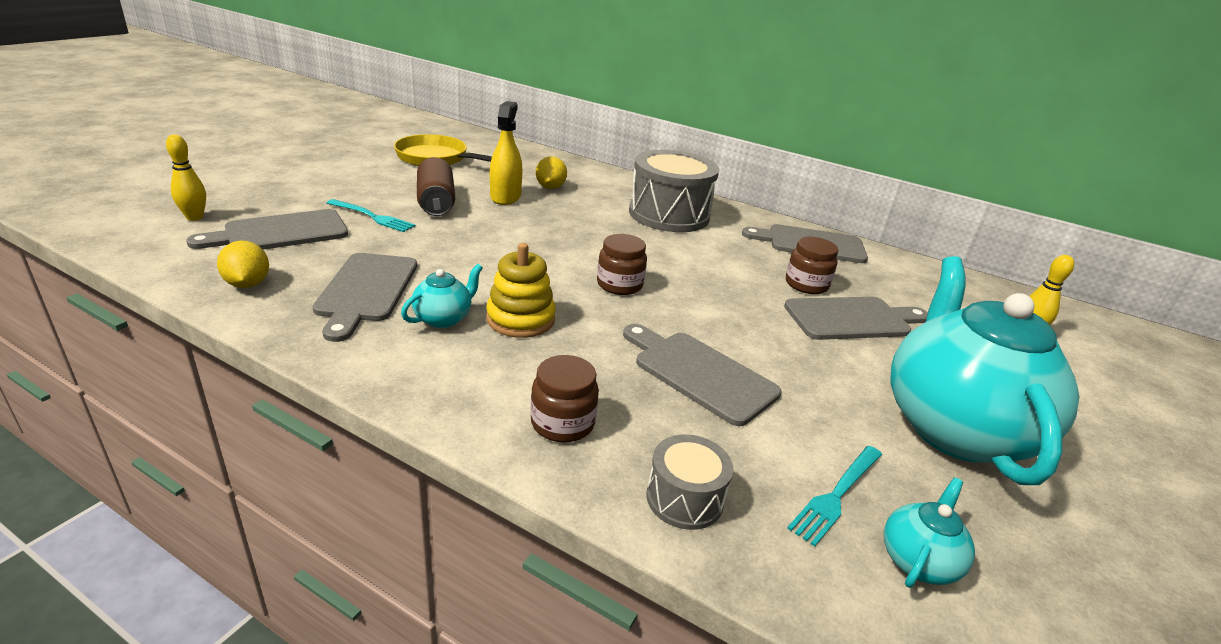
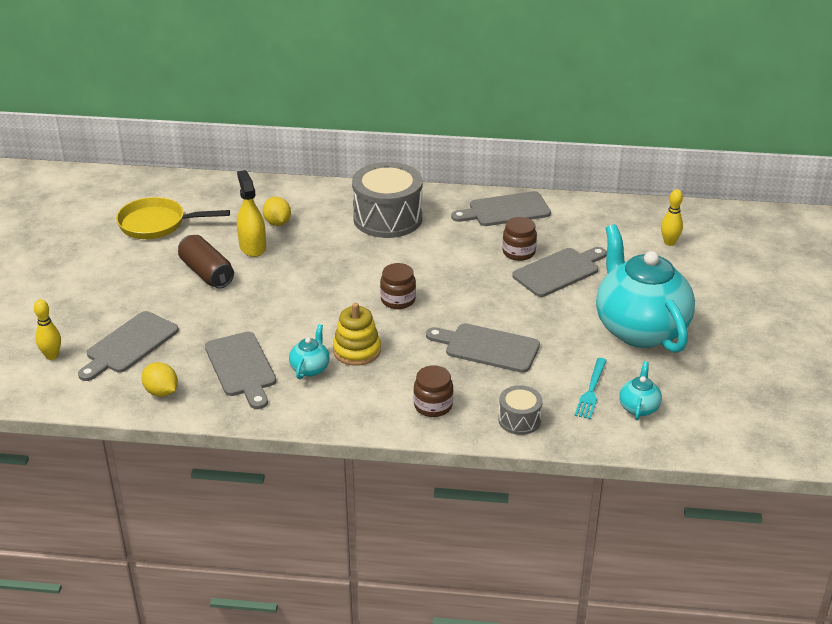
camera: 20 degrees left, 5 degrees up
(373, 217) = (177, 305): turquoise fork -> none

